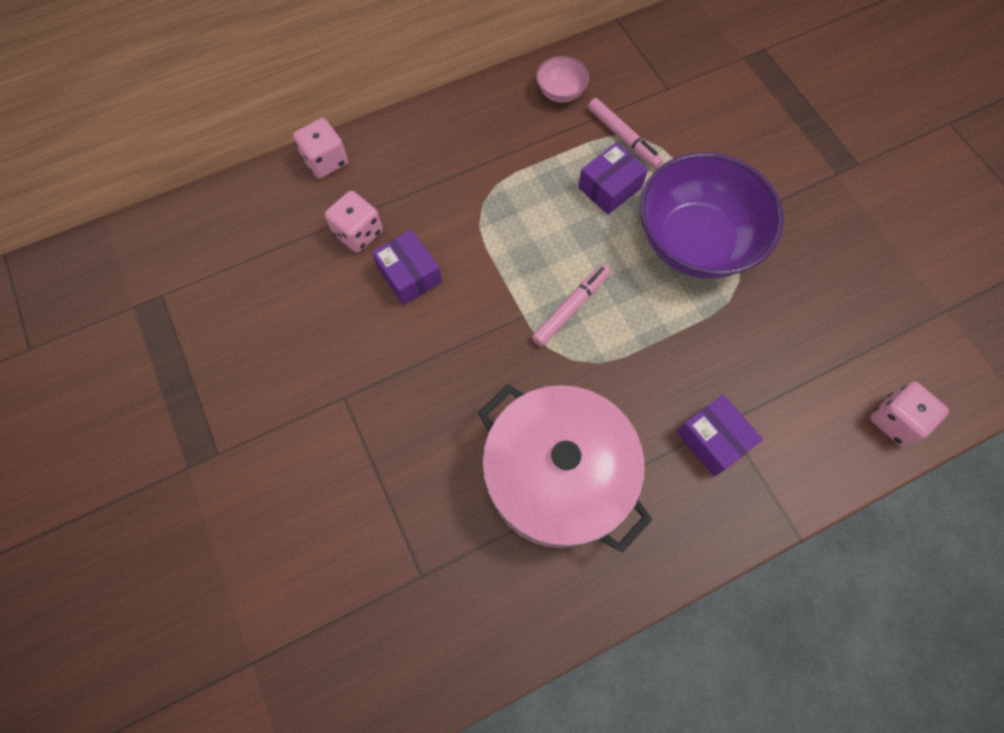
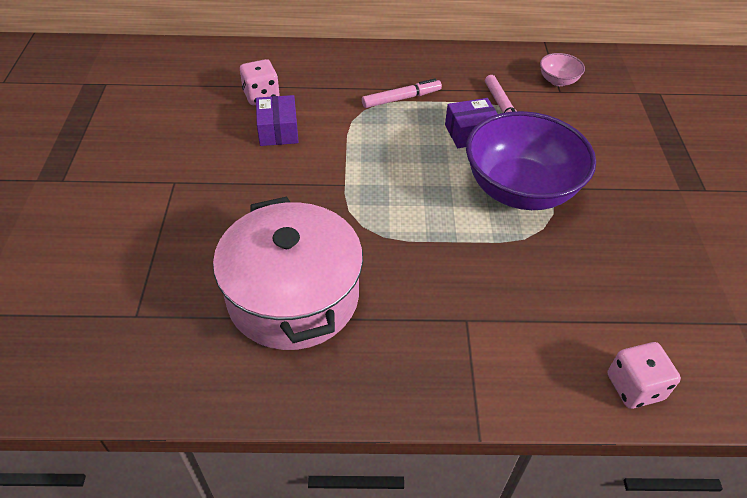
camera: 25 degrees right, 20 degrees down
(326, 161) = (271, 52): pink dice -> none
(560, 92) = (471, 68): pink bowl -> pink bowl (558, 81)
(571, 308) = (385, 193): pink marker -> pink marker (401, 98)
(713, 440) = (445, 327): purple box -> none

